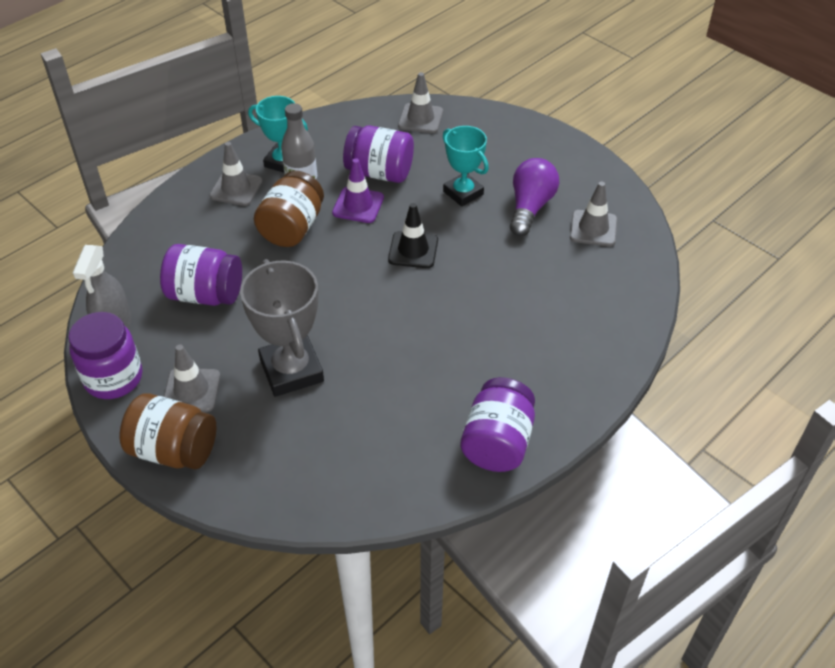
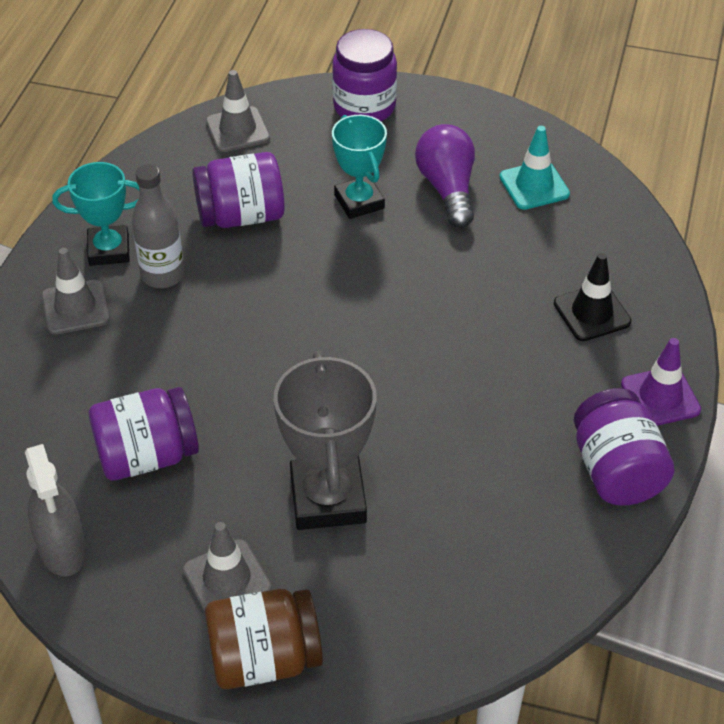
camera: 30 degrees left, 0 degrees up
(113, 378) = (115, 611): purple jar -> purple jar (364, 107)
(291, 370) = (327, 498): grey trophy -> grey trophy turned 45 degrees clockwise
(292, 228) = (188, 327): brown jar -> none
(358, 205) = (247, 266): purple traffic cone -> purple traffic cone (660, 397)
(413, 250) = (355, 293): black traffic cone -> black traffic cone (592, 313)
(463, 193) = (359, 202): turquoise trophy -> turquoise trophy turned 45 degrees clockwise
(593, 228) = (534, 185): grey traffic cone -> turquoise traffic cone

